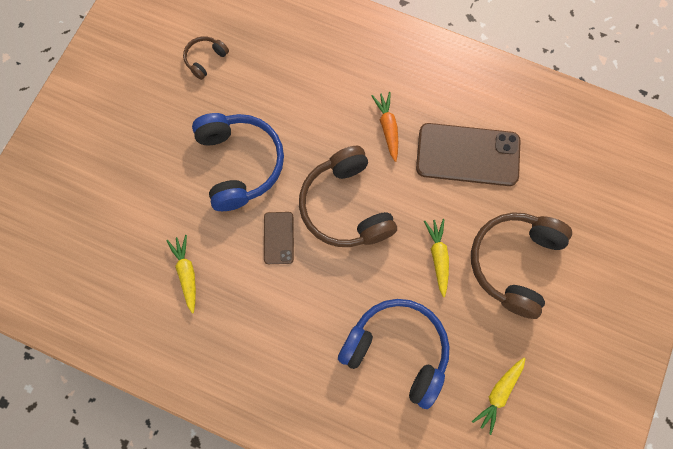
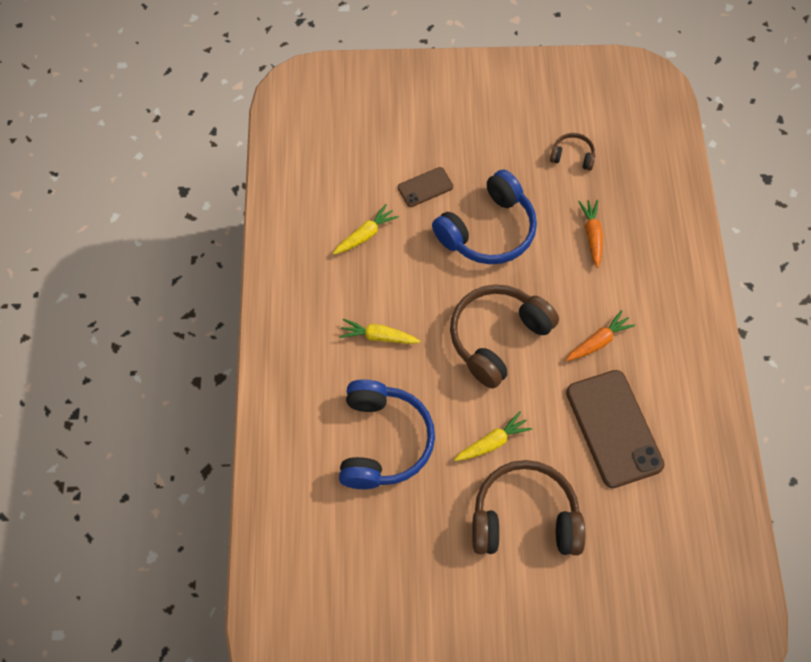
camera: 65 degrees right, 10 degrees down
(278, 238) = (436, 294): brown phone -> brown phone (425, 187)
(289, 83) = (592, 235): none -> orange carrot
(498, 393) = (386, 553): yellow carrot -> yellow carrot (378, 336)

